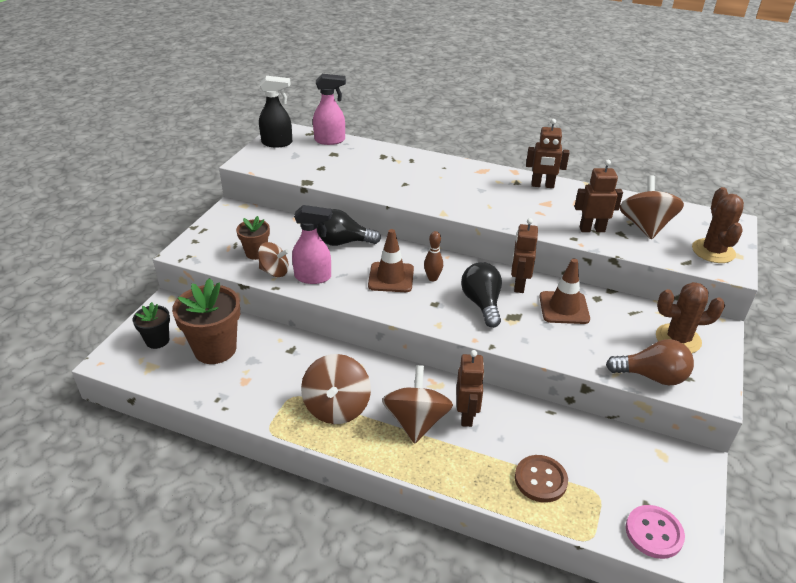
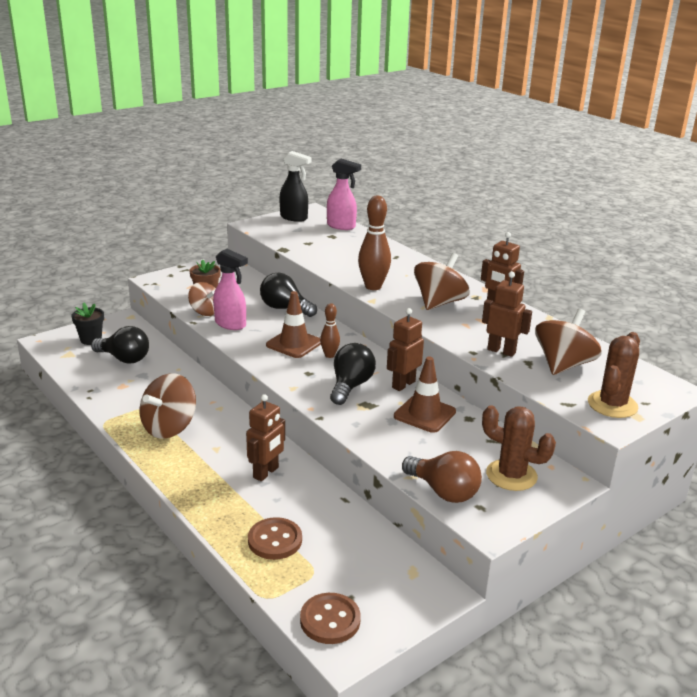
camera: 30 degrees right, 10 degrees down
(215, 349) = (124, 359): brown flower pot -> black light bulb
(416, 421) = (219, 460): brown spinning top -> brown spinning top (439, 303)
(428, 198) = (373, 286): none -> brown bowling pin
(654, 533) = (330, 620): pink button -> brown button

